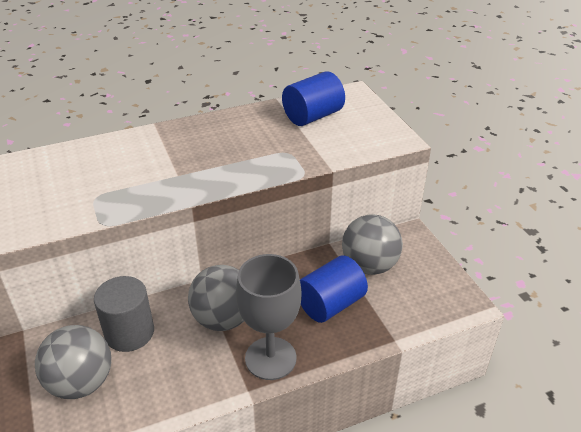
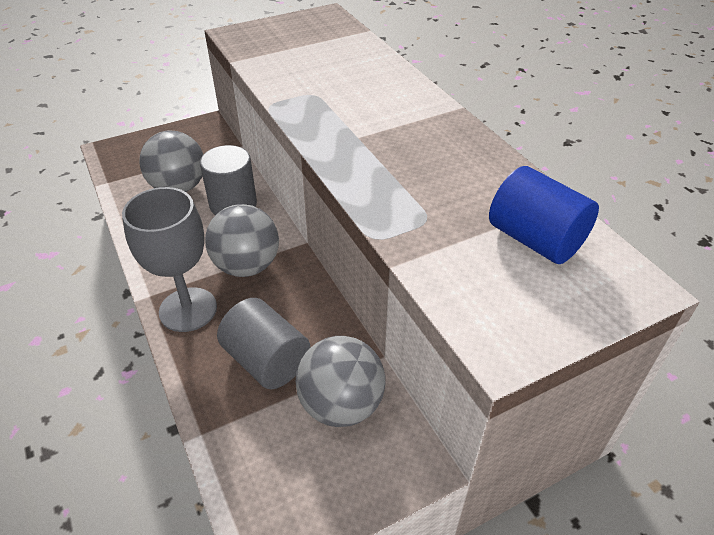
camera: 85 degrees right, 5 degrees up
(330, 304) = (267, 361): blue cylinder -> grey cylinder

